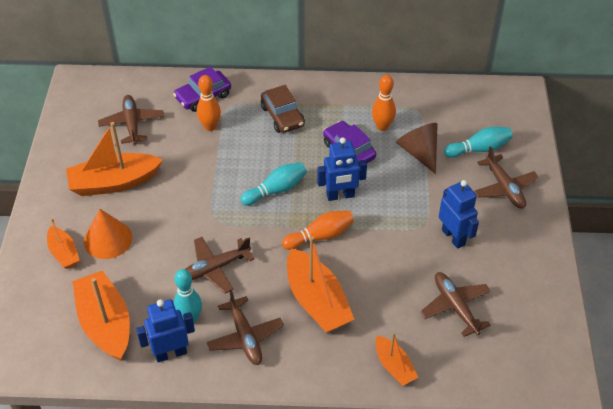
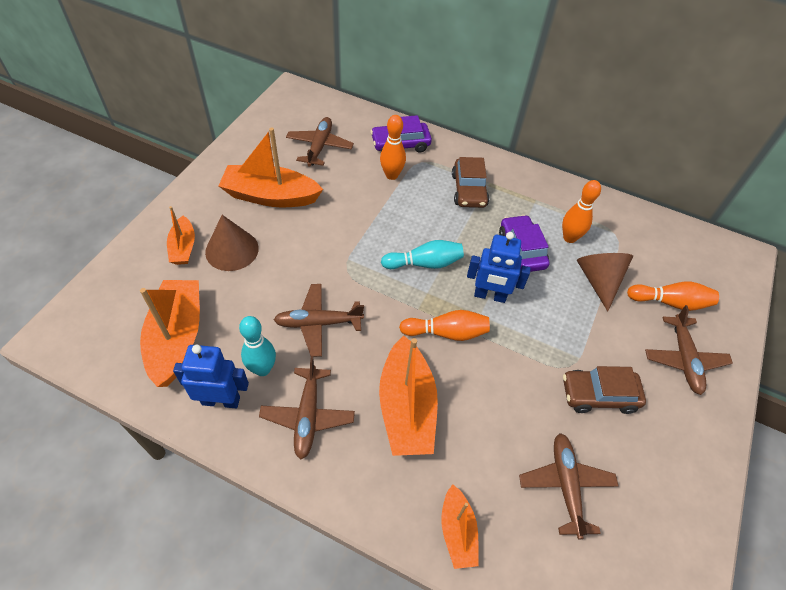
camera: 20 degrees right, 5 degrees up
(108, 239) = (232, 250): orange cone -> brown cone
(453, 237) = (599, 395): blue robot -> brown car
(479, 149) = (670, 302): turquoise bowling pin -> orange bowling pin

